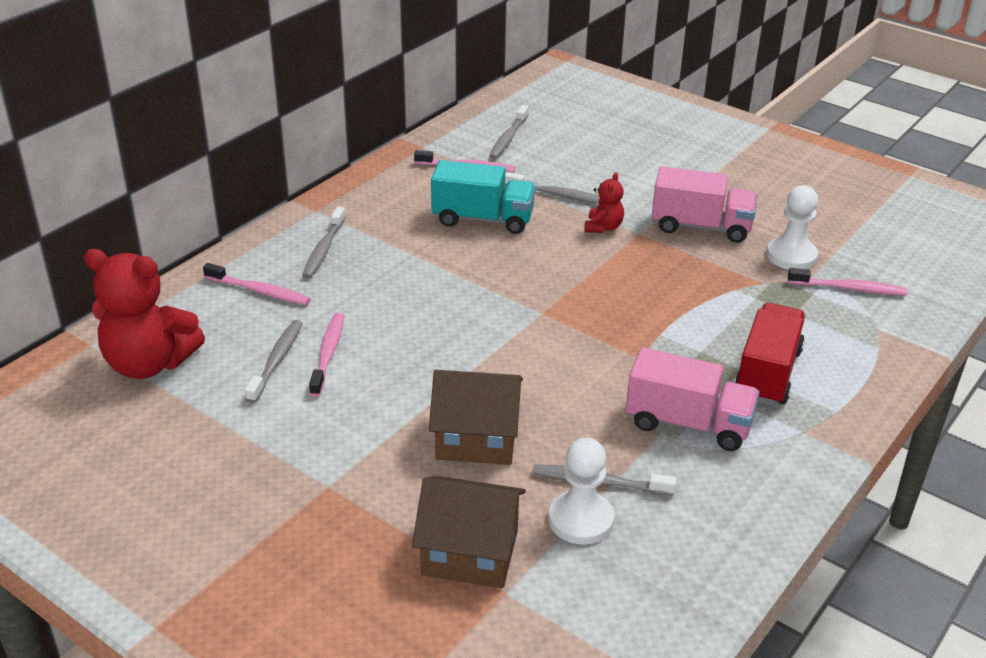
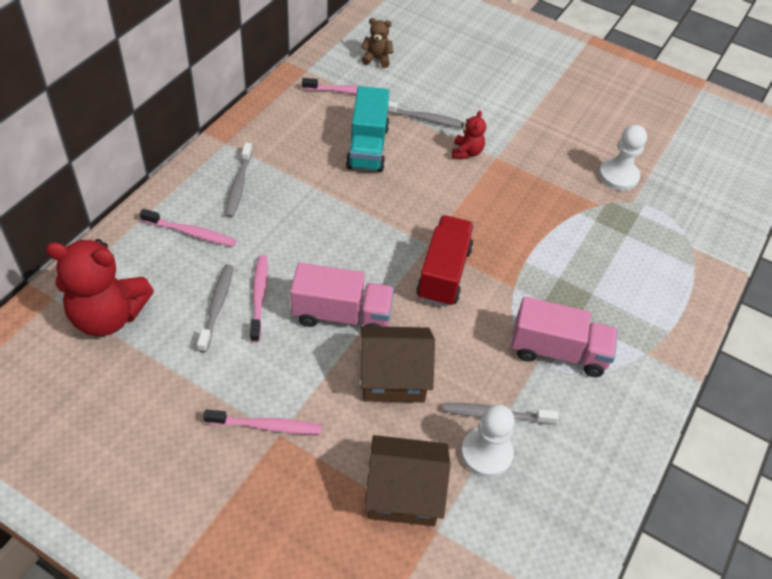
camera: 10 degrees left, 15 degrees up
(483, 219) = (367, 147): turquoise truck -> turquoise truck turned 90 degrees clockwise
(508, 138) = (377, 59): grey toothbrush -> brown teddy bear
(701, 227) = (544, 148): pink truck -> pink truck (341, 315)
(767, 373) = (613, 297): red truck -> red truck (443, 273)
(849, 288) = (666, 207): pink toothbrush -> pink toothbrush (267, 426)

